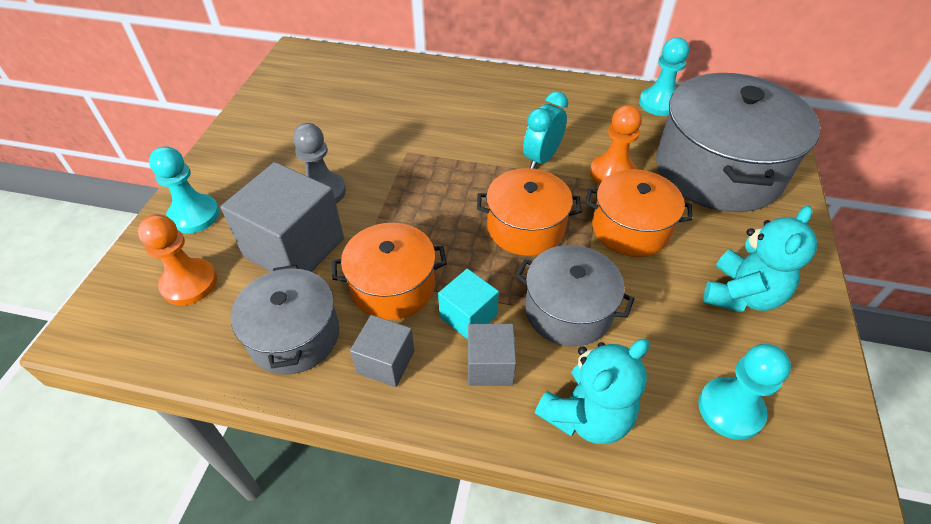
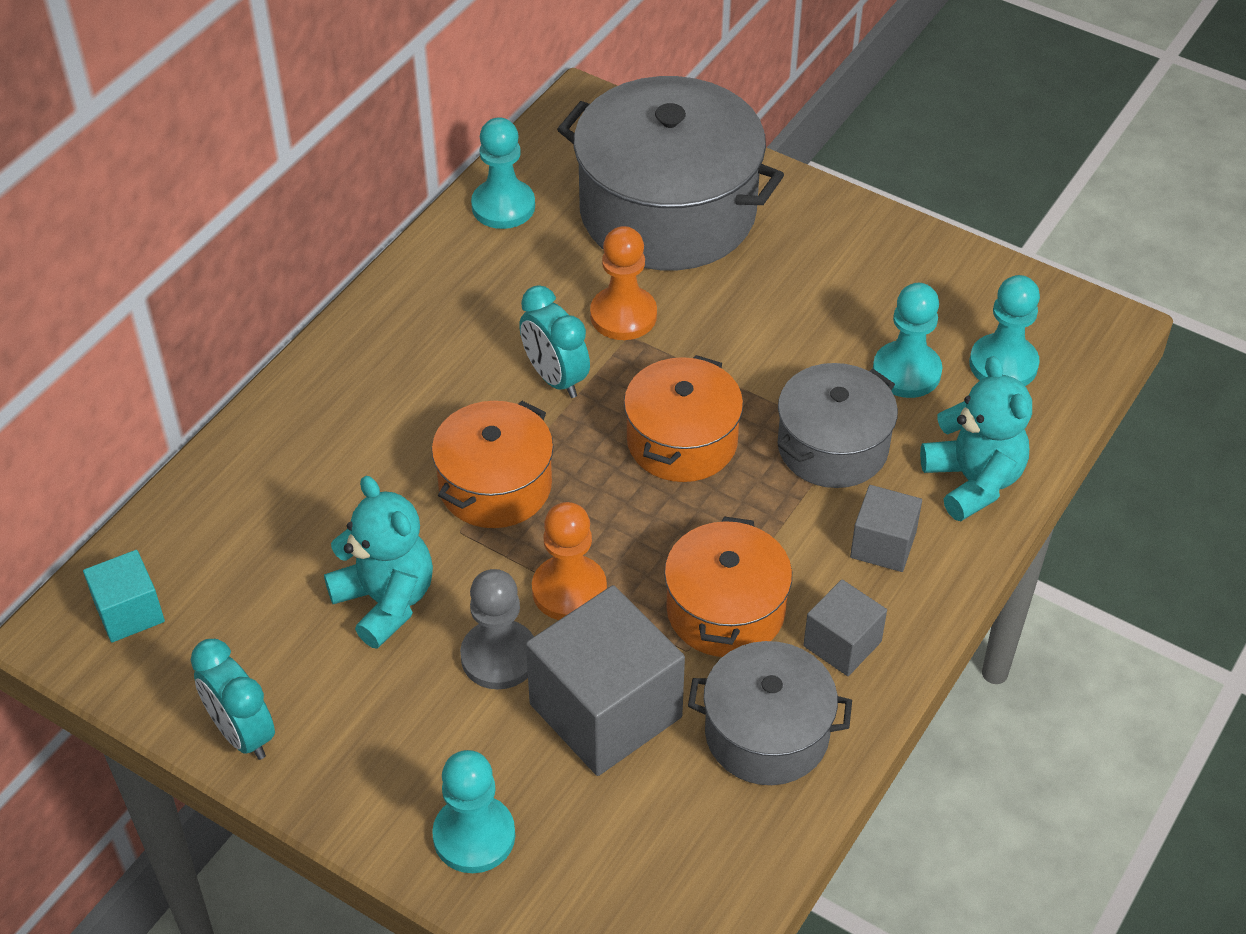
camera: 70 degrees left, 0 degrees up
(189, 283) = (622, 850): orange pawn -> orange pawn (569, 590)
(249, 117) = (242, 733): none -> turquoise clock
(468, 316) = (804, 544): turquoise cube -> turquoise cube (129, 612)
(630, 228) = (730, 339): orange pot -> orange pot (495, 485)
(672, 339) = (906, 372): none -> turquoise pawn
(741, 295) = (870, 287): turquoise teddy bear -> turquoise teddy bear (385, 601)

